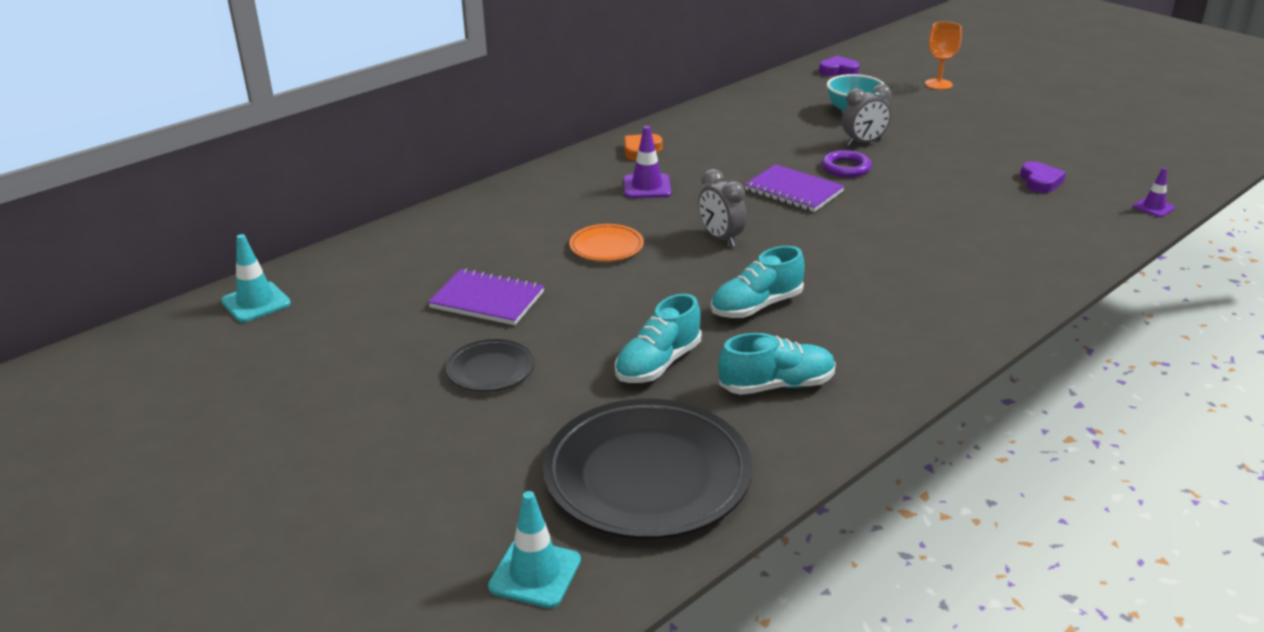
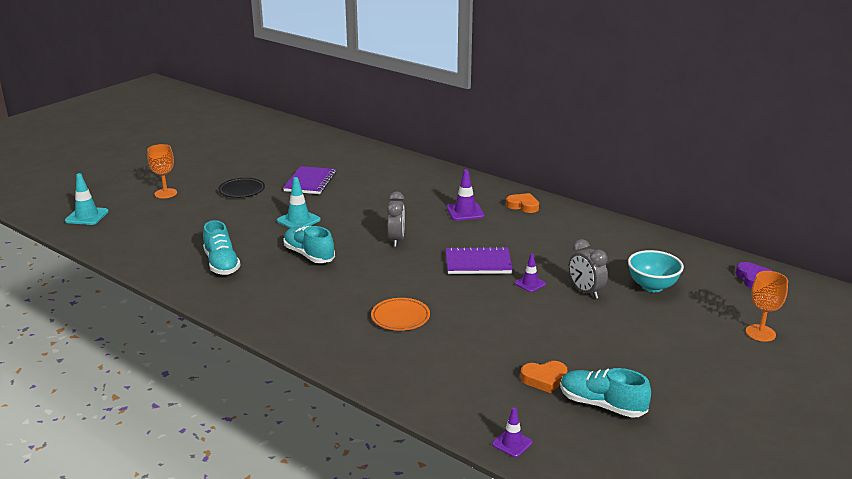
camera: 80 degrees right, 5 degrees down
(256, 302) = (303, 134): turquoise traffic cone -> turquoise traffic cone (298, 220)
(461, 464) = (165, 193): none -> orange goblet
(606, 247) = (376, 206): orange plate -> orange plate (400, 317)
(647, 476) = (147, 234): black plate -> none
(658, 364) = (245, 230): turquoise shoe -> turquoise shoe (601, 405)
(720, 238) = (396, 240): grey clock -> grey clock turned 135 degrees clockwise
(793, 191) = (478, 263): purple notebook -> purple notebook turned 60 degrees clockwise
(846, 168) = (530, 283): purple ring -> purple traffic cone
(1040, 181) = (544, 379): purple heart -> orange heart

